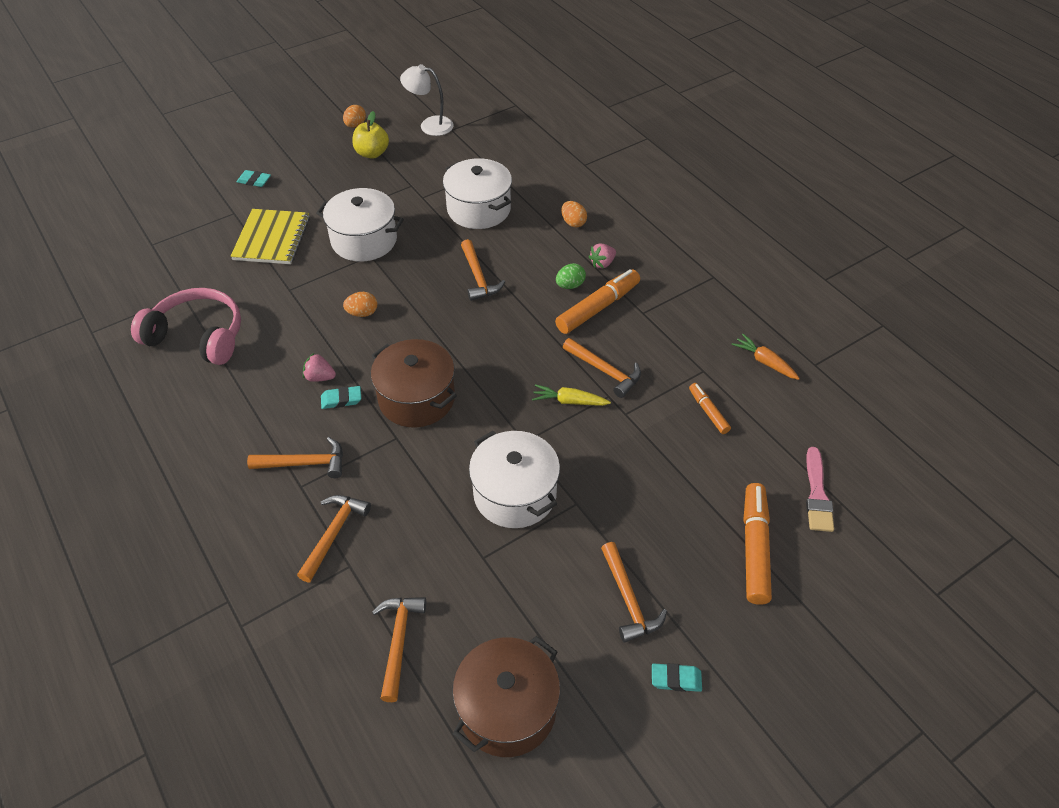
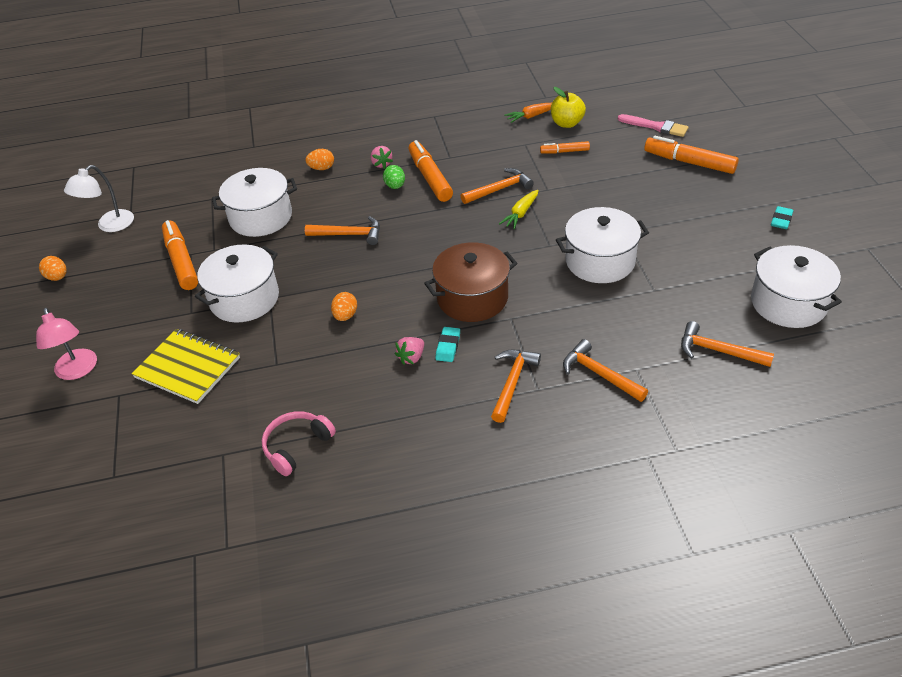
camera: 65 degrees left, 5 degrees down
(198, 336) = (297, 446): pink headphones -> pink headphones, size x0.62
(254, 181) = (78, 371): turquoise eraser -> pink lamp
(372, 153) = (116, 272): yellow apple -> yellow apple (567, 123)
(399, 184) = (181, 261): none -> orange marker
(507, 709) = (788, 303): brown pot -> white pot
(628, 600) = (714, 226): orange hammer -> none

